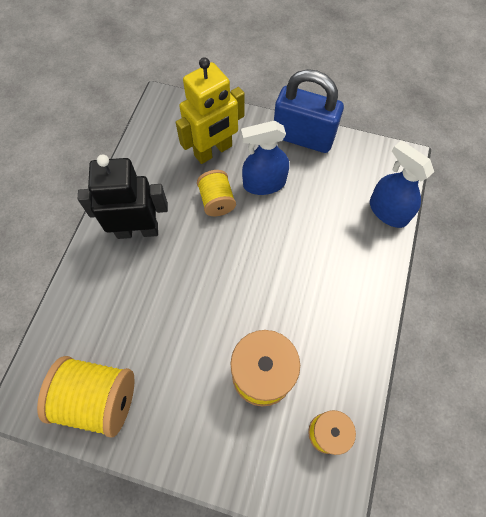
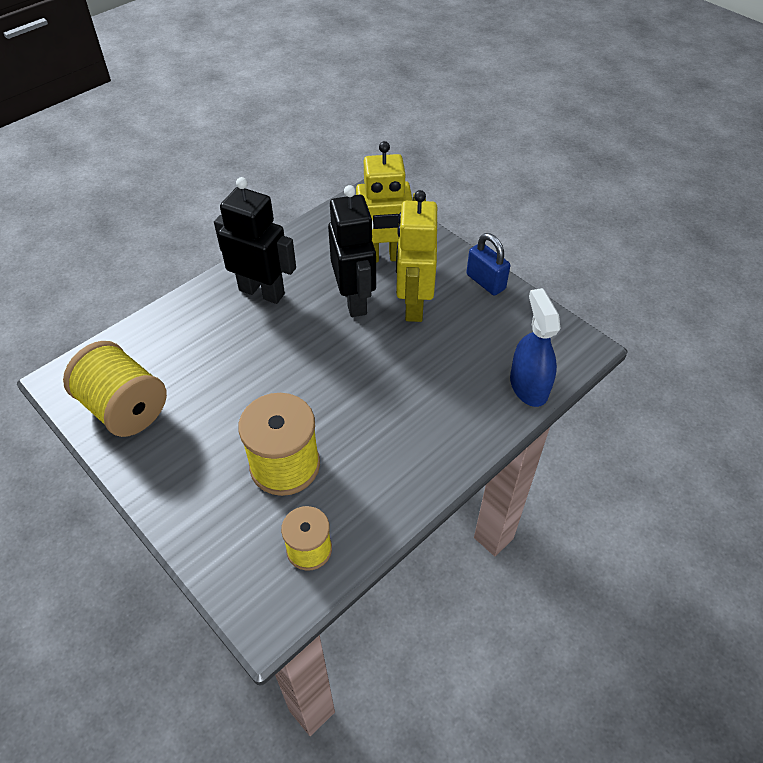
camera: 30 degrees right, 15 degrees down
(217, 201) = (354, 300): yellow spool -> black robot
(264, 183) = (413, 305): blue spray bottle -> yellow robot
(303, 137) = (485, 282): blue padlock -> blue padlock, size x0.59

